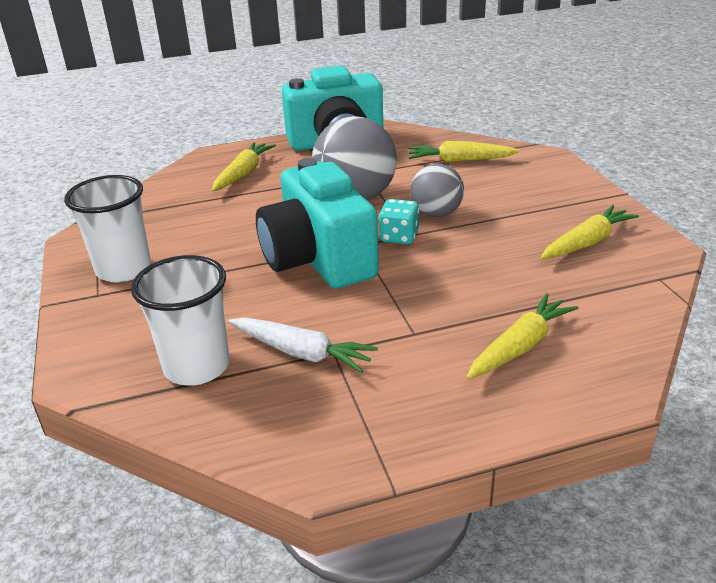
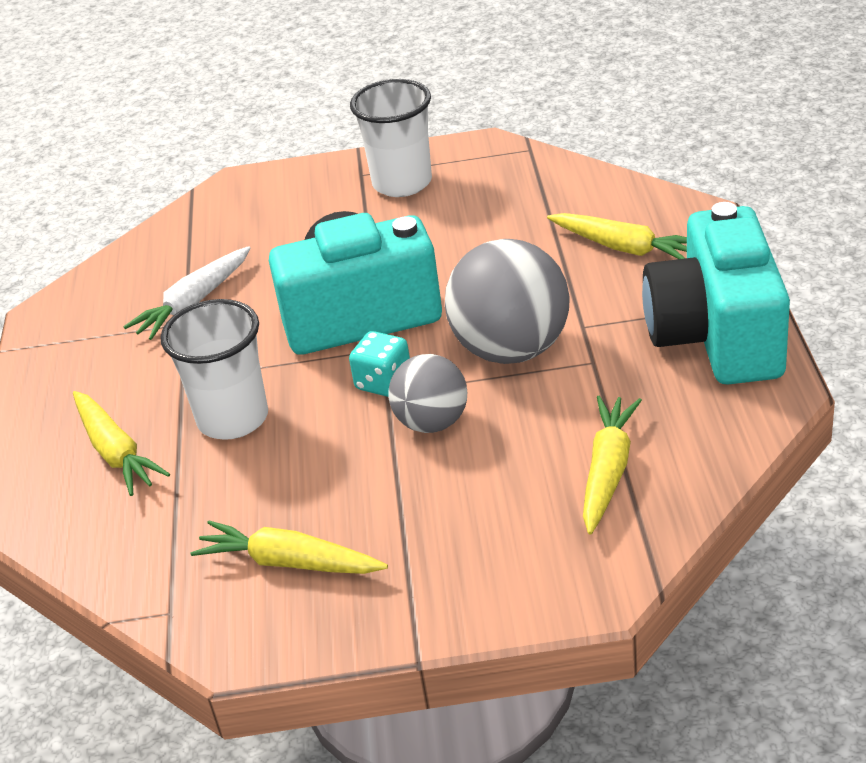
camera: 105 degrees right, 5 degrees up
(197, 366) = (209, 243): white cup -> white cup (233, 418)
(587, 242) = (289, 562): yellow carrot -> yellow carrot turned 135 degrees clockwise

